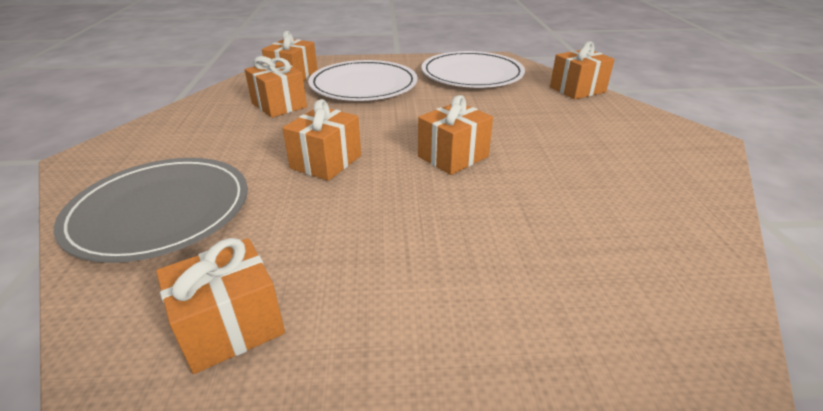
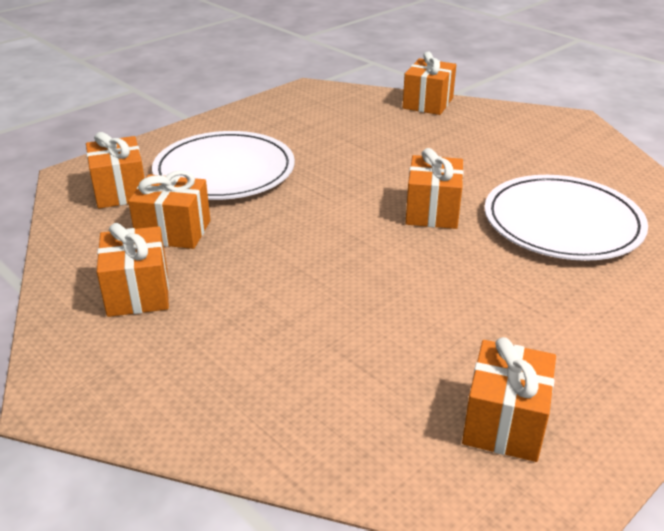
camera: 40 degrees left, 0 degrees up
(160, 211) = (274, 390): grey plate -> none
(326, 162) = (338, 267): orange gift -> orange gift (138, 292)
(472, 74) = (313, 117): white plate -> white plate (562, 222)

